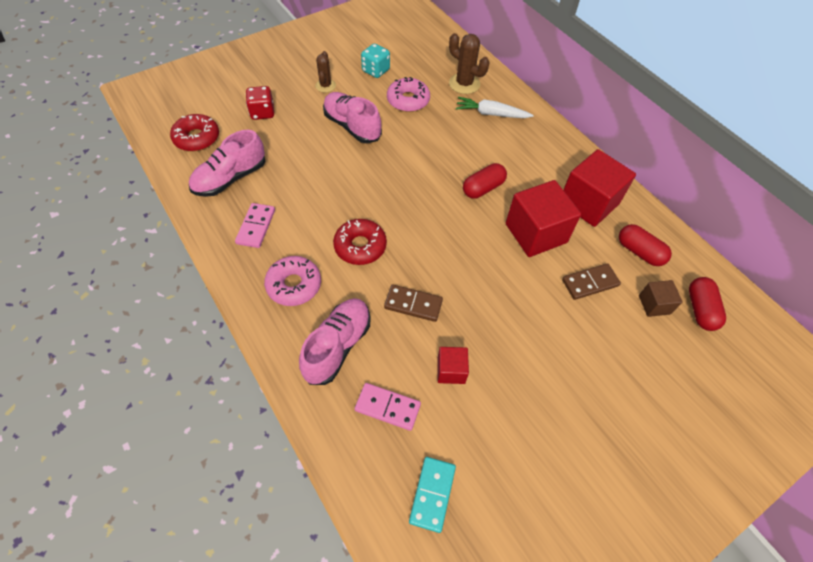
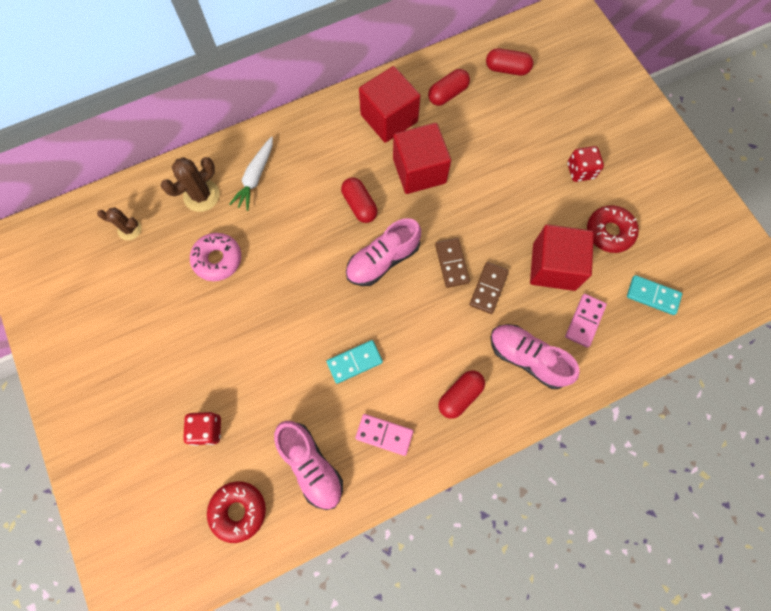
camera: 80 degrees left, 15 degrees up
(294, 285) = (460, 396): pink donut -> red capsule
(324, 199) = (354, 362): none -> turquoise domino
(325, 86) = (172, 351): brown cactus -> brown cactus (129, 229)
(352, 126) = (250, 325): pink shoe -> pink shoe (383, 260)
(360, 246) = (419, 330): red donut -> red donut (609, 232)
(375, 70) = (157, 290): turquoise dice -> none
(451, 370) = (554, 266): red cube -> red cube, size x1.98
(587, 399) = (580, 171): none -> red dice
(590, 283) = (476, 141): brown domino -> brown domino (451, 263)
(654, 304) = (500, 100): brown cube -> none

